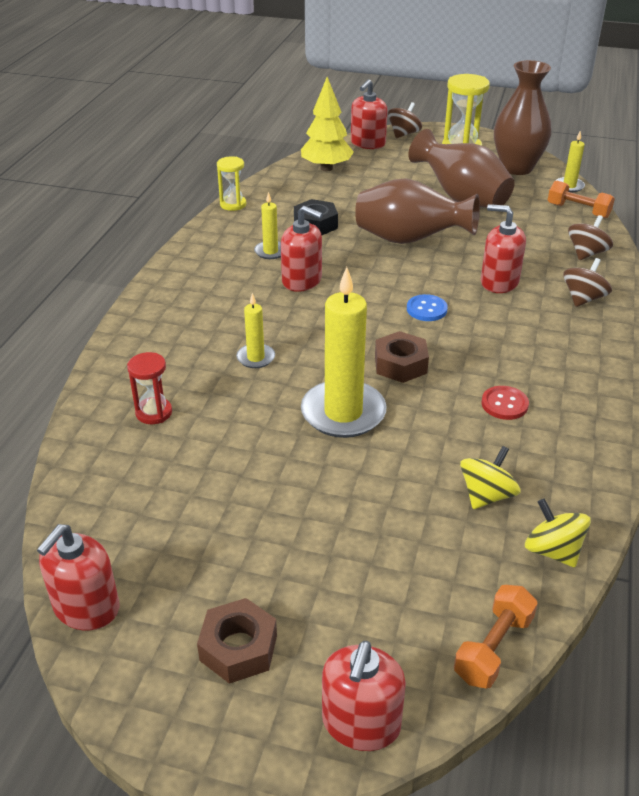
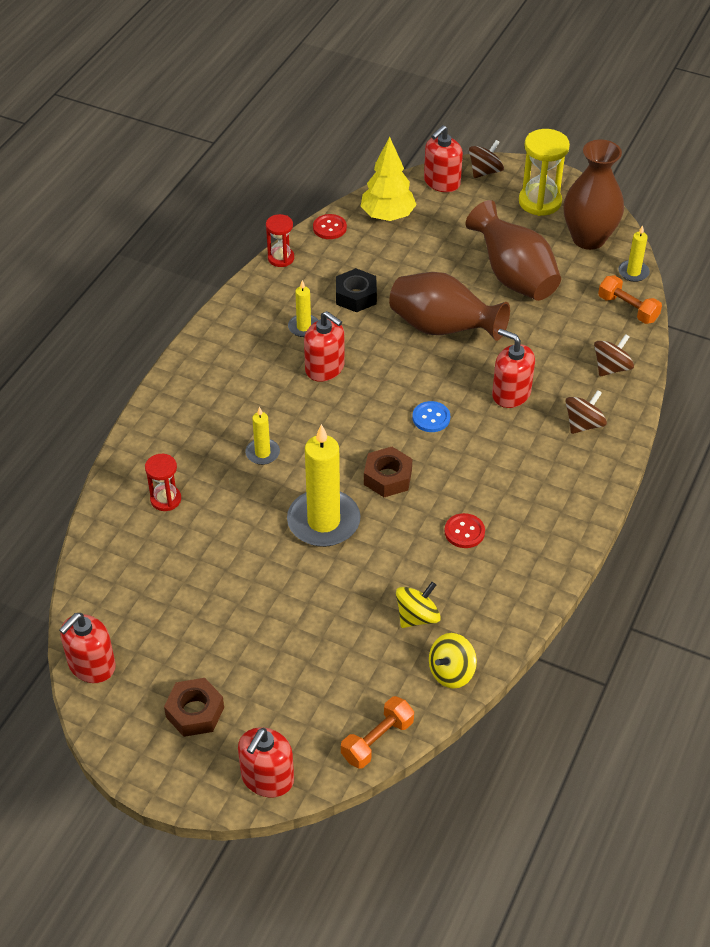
camera: 10 degrees right, 10 degrees up
(233, 204) = (281, 258): yellow hourglass -> red hourglass
(274, 180) = (329, 228): none -> red button
(552, 551) = (451, 672): yellow spinning top -> yellow spinning top turned 105 degrees counterclockwise

